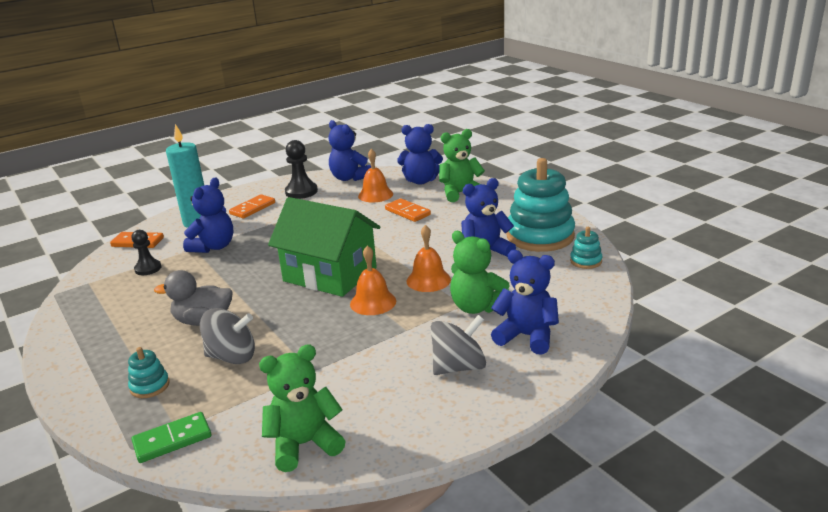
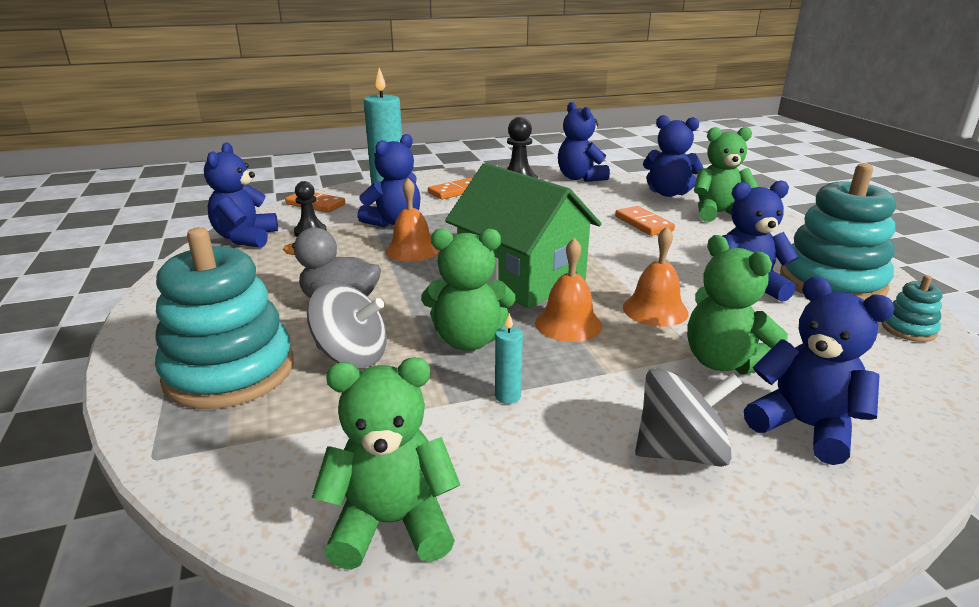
camera: 15 degrees right, 0 degrees up
(95, 284) = (246, 238): none -> blue teddy bear
(150, 386) = (230, 372): turquoise stacking toy -> turquoise stacking toy, size x2.30
(172, 440) = (211, 459): green domino -> none
(308, 328) = (468, 340): none -> green teddy bear
(347, 359) = (507, 396): none -> turquoise candle
(375, 195) = (607, 199): orange bell -> orange bell (412, 250)

